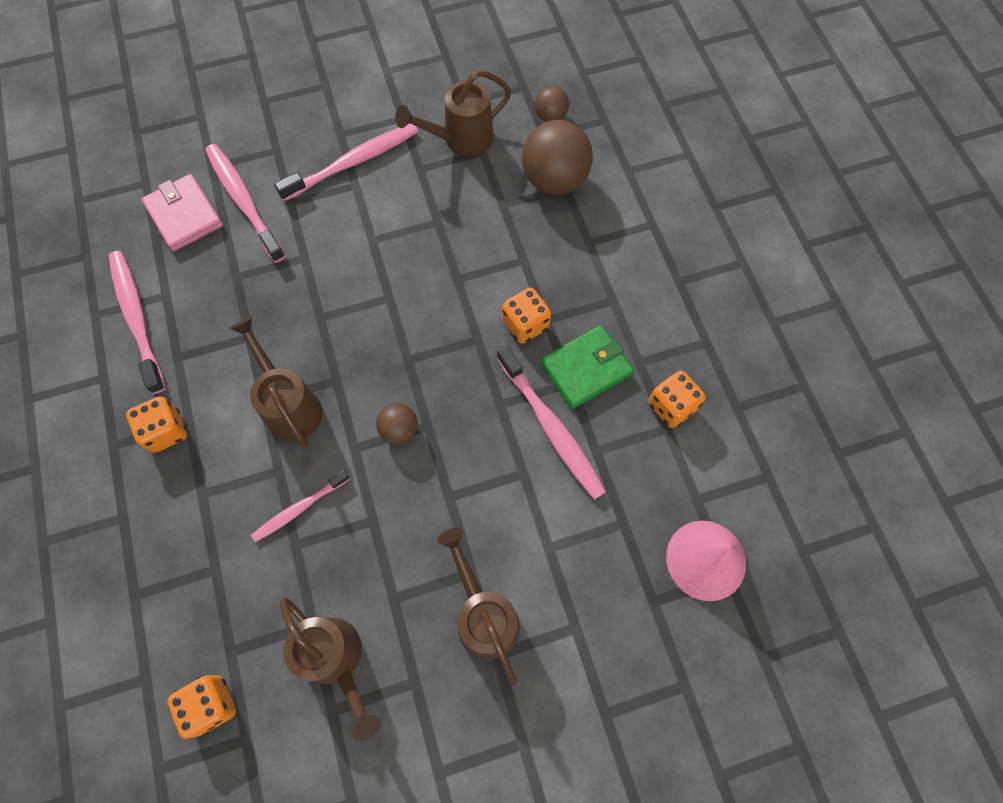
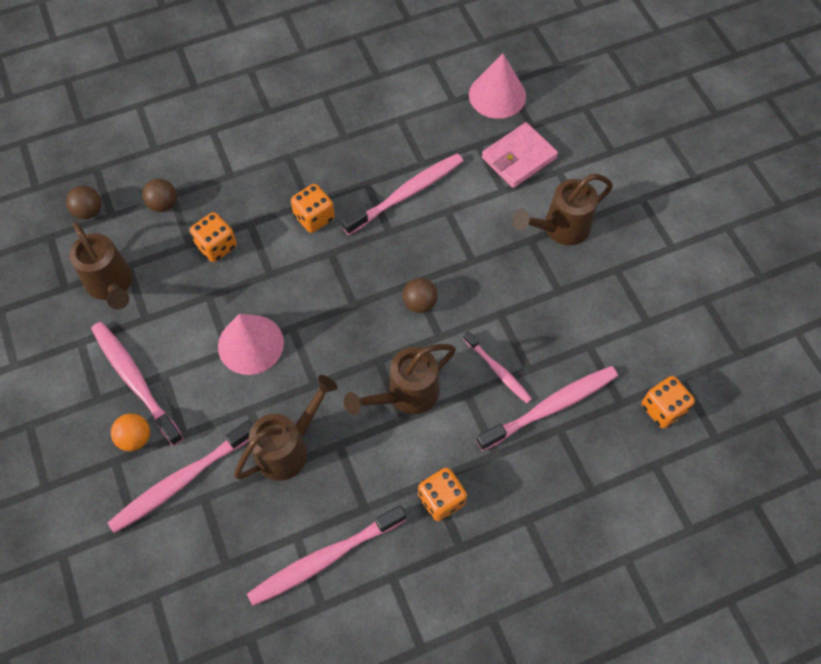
camera: 95 degrees left, 5 degrees down
(184, 215) = (198, 540): pink wallet -> pink wallet (519, 158)
(242, 562) = (550, 407): none -> pink toothbrush
(294, 164) = (135, 438): none -> orange ball
(336, 660) = (611, 324): brown watering can -> brown watering can (288, 448)
(375, 259) = (250, 344): none -> pink cone
(554, 180) = (163, 204): brown ball -> brown ball, size x0.52
(586, 369) = (353, 172): green wallet -> none
(671, 406) = (381, 116): orange dice -> orange dice (217, 246)

